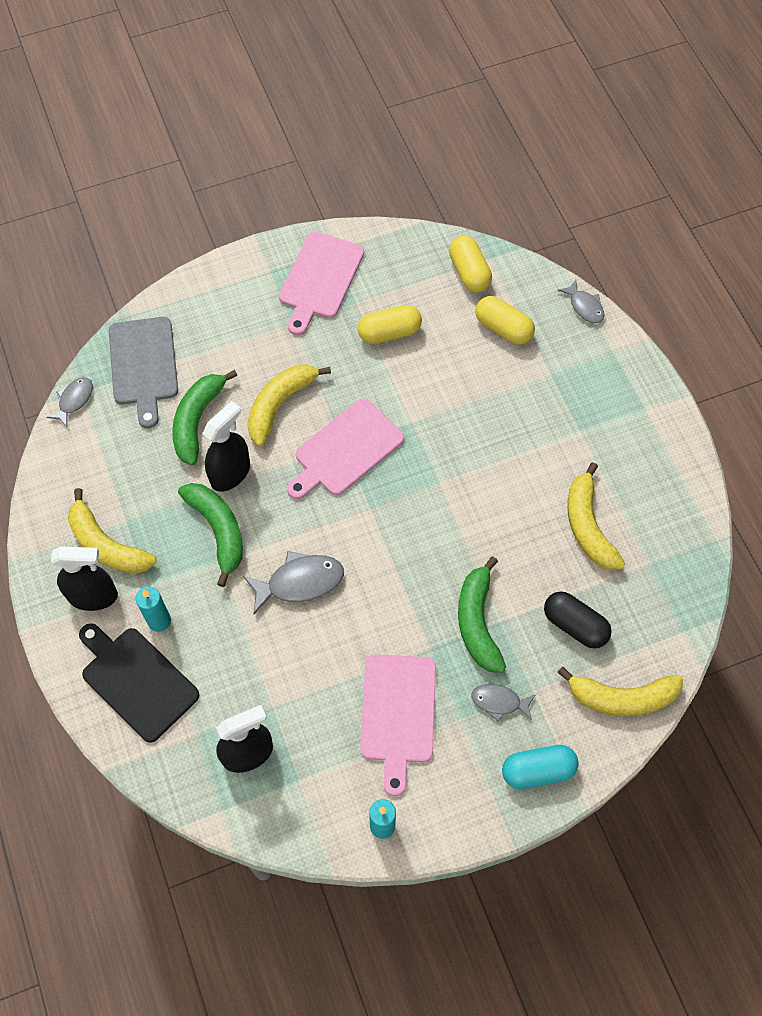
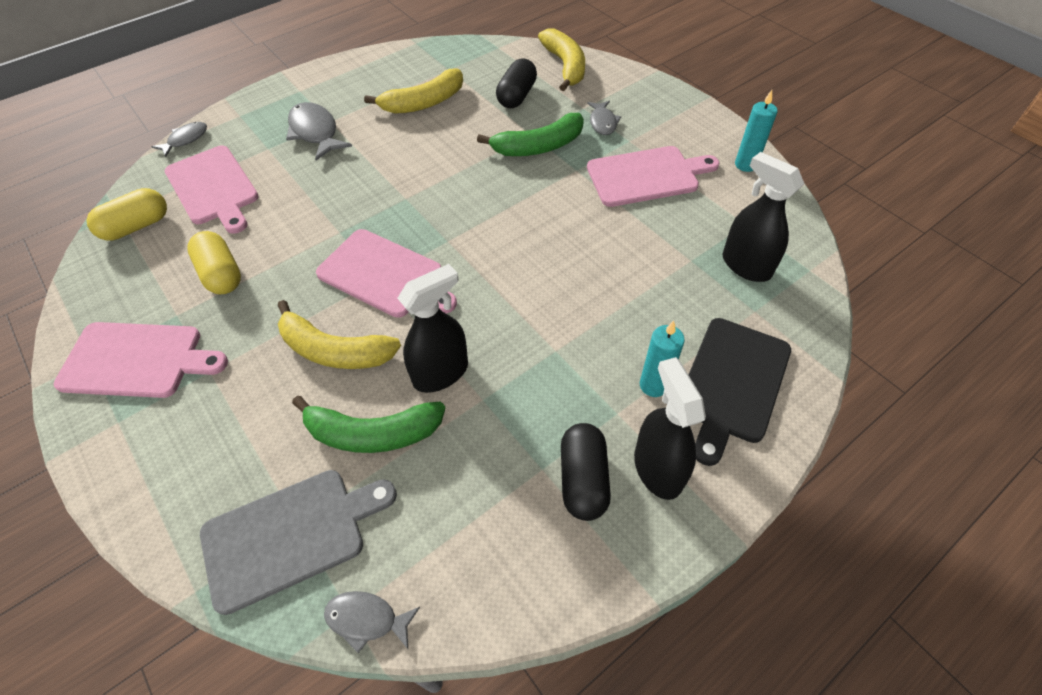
camera: 105 degrees left, 10 degrees down
(106, 545) = (583, 479): yellow banana -> black capsule
(218, 531) = (520, 362): green banana -> none
(230, 473) = (441, 373): black spray bottle -> black spray bottle turned 120 degrees clockwise
(299, 582) = (552, 273): grey fish -> grey fish (315, 132)
(503, 328) = (213, 188): yellow capsule -> pink cutting board
(538, 770) = (645, 95): turquoise capsule -> none

